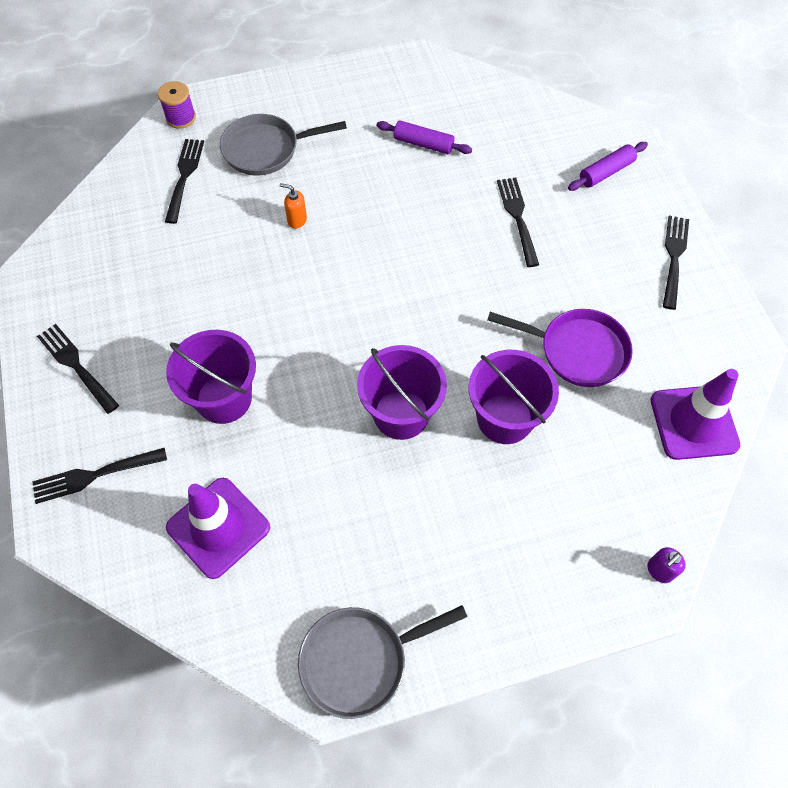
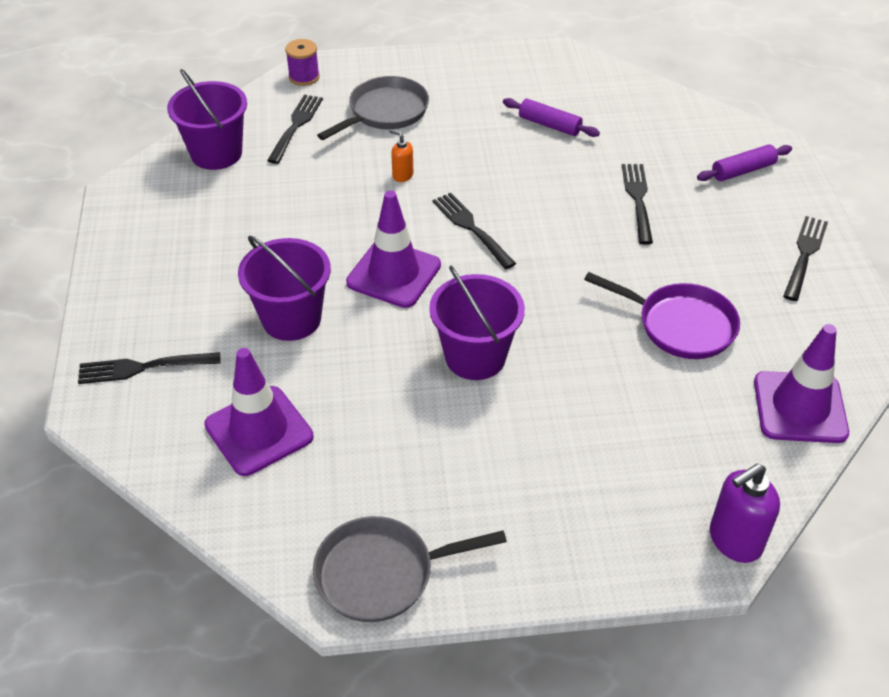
camera: 10 degrees right, 15 degrees down
(77, 366) = (149, 272): black fork -> black fork (472, 228)
(266, 149) = (384, 112): grey pan -> grey pan turned 135 degrees clockwise
(309, 333) = (394, 274): none -> purple traffic cone
(504, 418) = (587, 375): purple bucket -> purple bucket (216, 153)
(659, 571) = (734, 541): purple soap dispenser -> purple soap dispenser, size x1.82

